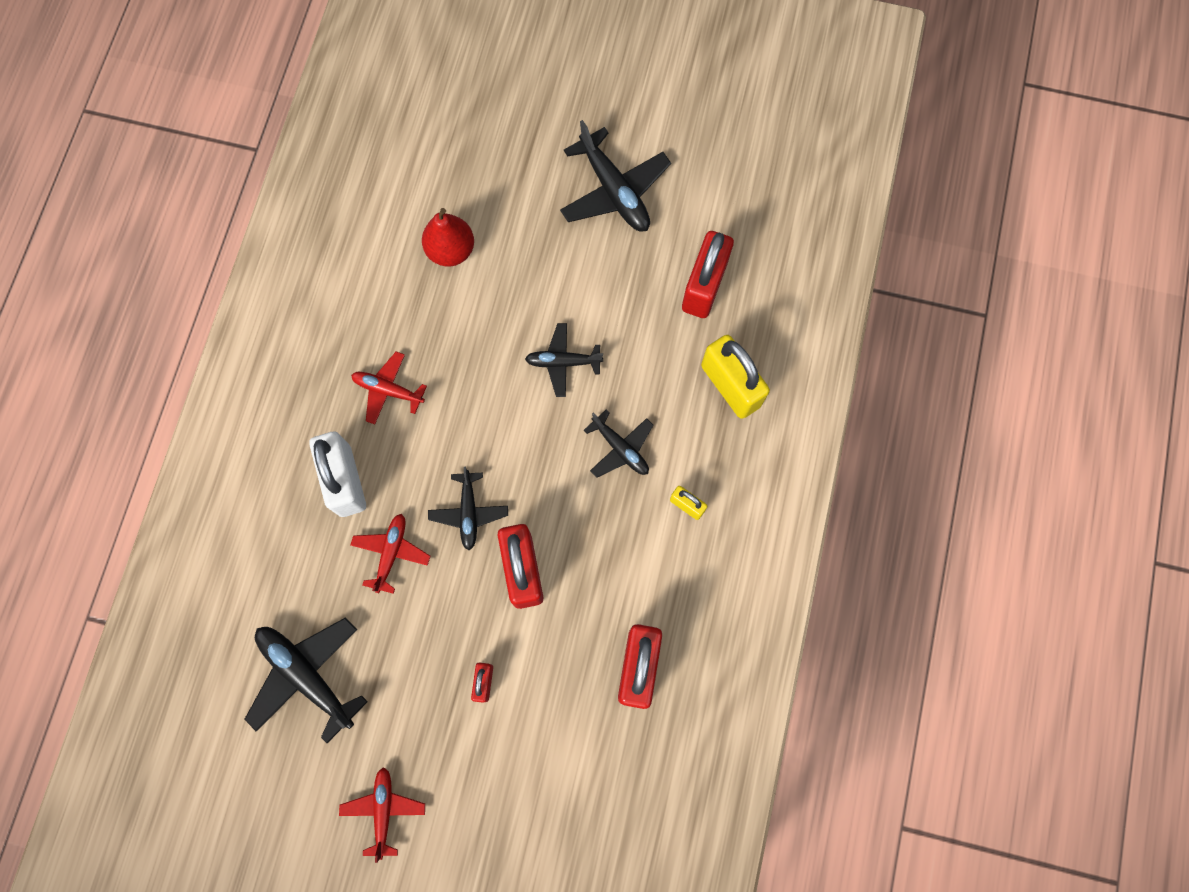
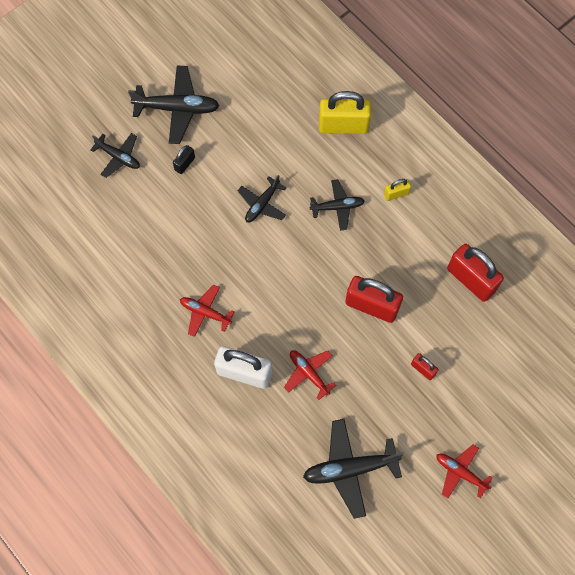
camera: 55 degrees left, 5 degrees down
(388, 390) = (205, 312): red plane -> red plane turned 60 degrees clockwise
(451, 250) = (143, 221): red pear -> none
(469, 512) = (315, 314): black plane -> black plane (118, 157)
(552, 245) = (185, 164): none -> black padlock
(704, 286) = (273, 100): red padlock -> none

